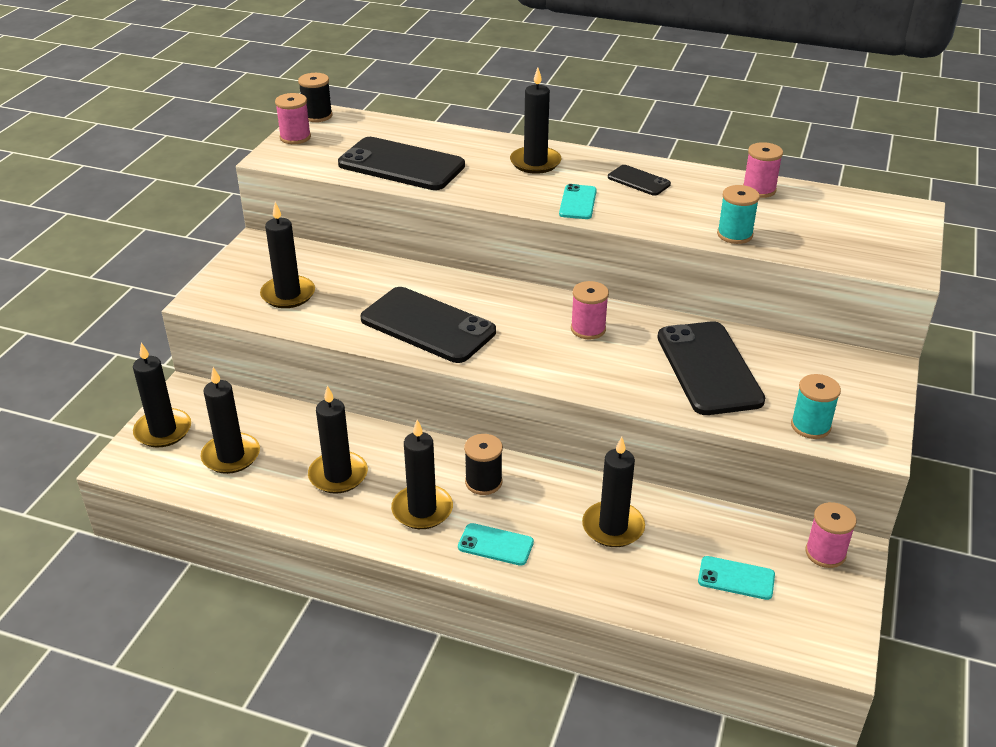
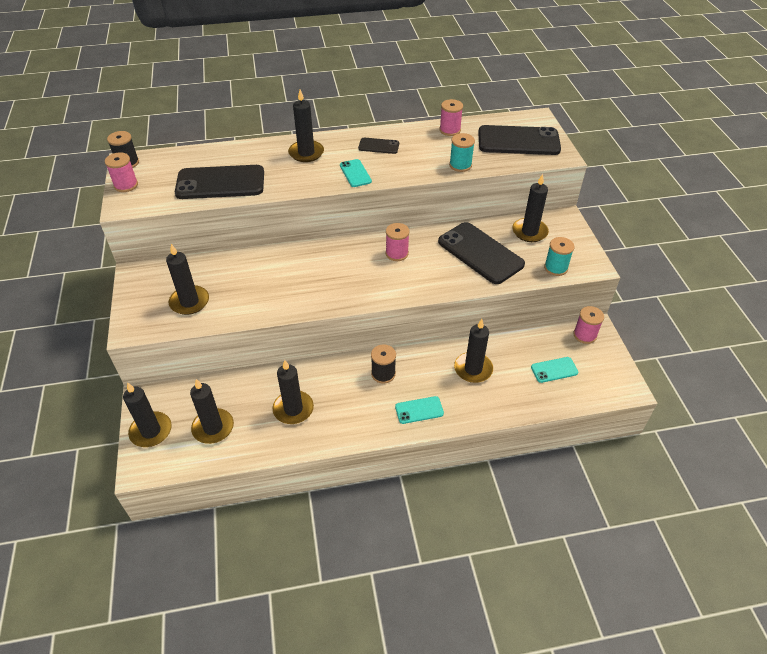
camera: 30 degrees left, 10 degrees up
(422, 510) = (361, 408): black candle -> black candle (529, 232)
(428, 325) = (300, 288): black phone -> black phone (518, 141)

